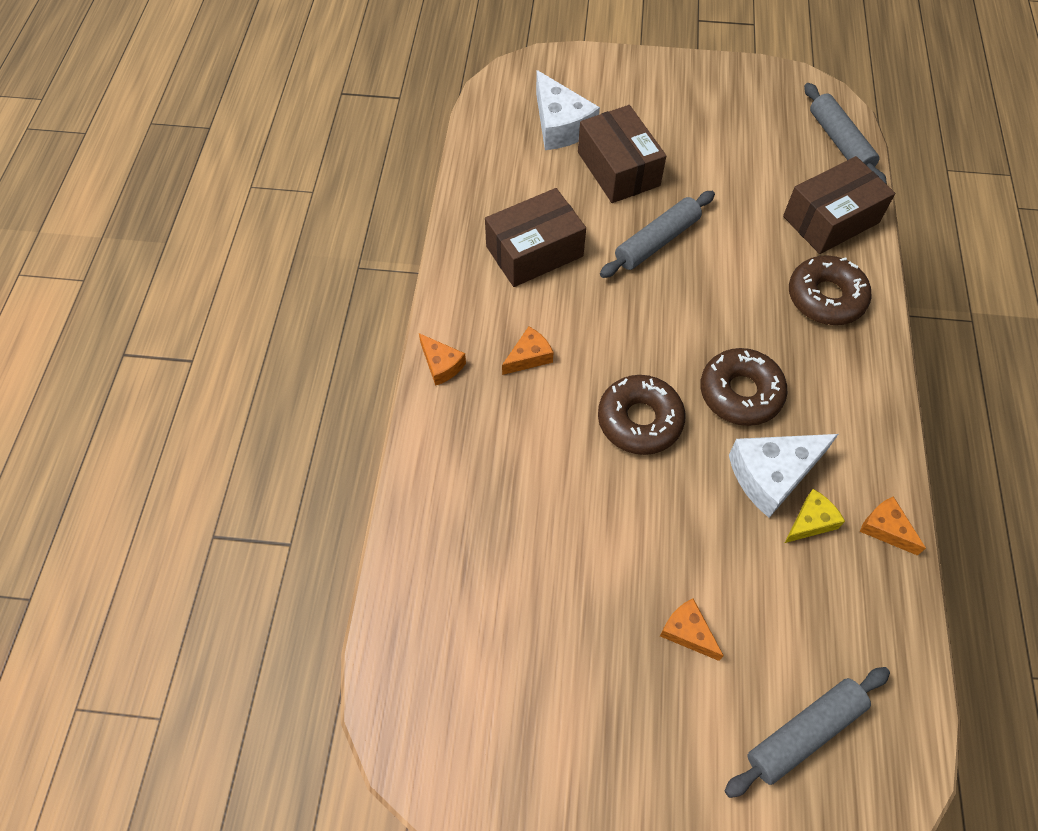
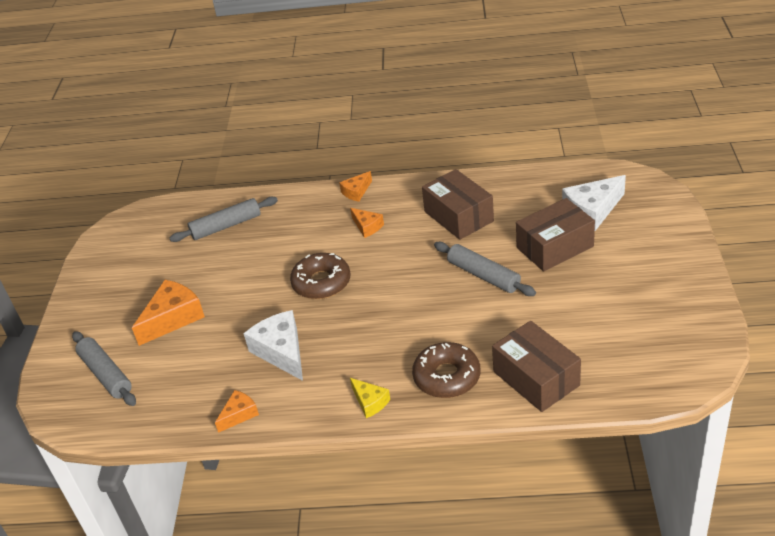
camera: 90 degrees right, 20 degrees down
(687, 632) = (173, 318): orange cheese -> orange cheese, size x1.79
(740, 393) = (348, 331): brown donut -> none
(811, 521) = (245, 373): yellow cheese -> yellow cheese (370, 402)
(839, 142) = (639, 383): grey rolling pin -> grey rolling pin (226, 226)

